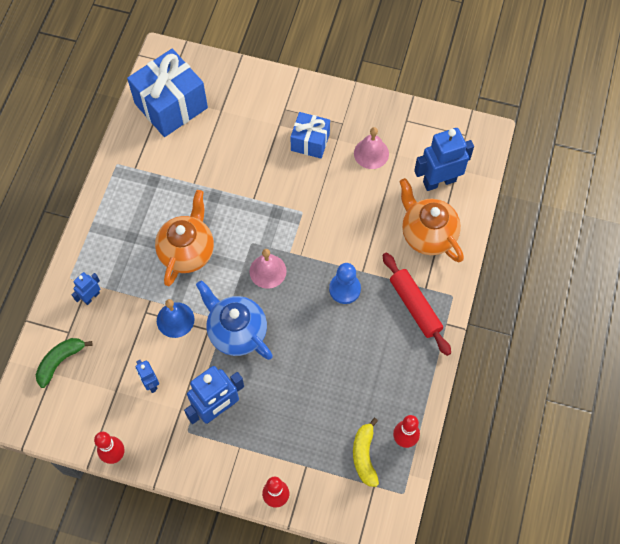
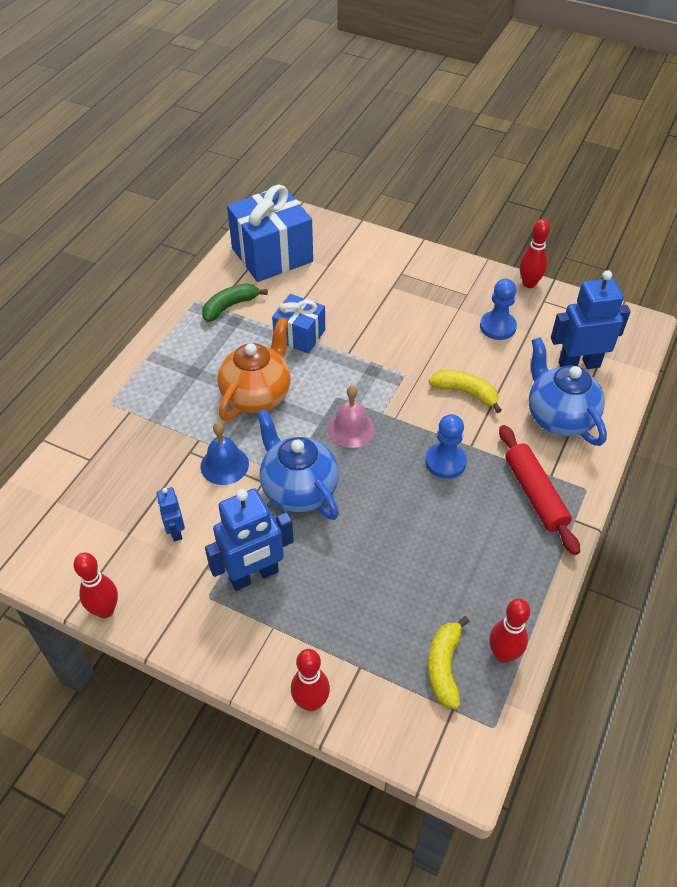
camera: 10 degrees right, 15 degrees down
(60, 361) = (69, 490): green banana -> green banana (230, 306)
(91, 297) = (128, 426): blue robot -> none
(310, 142) = (426, 307): blue gift -> blue gift (299, 335)
(352, 222) = (465, 393): none -> yellow banana
(371, 153) = (497, 327): pink bell -> blue pawn
(392, 104) = (529, 283): none -> red bowling pin
(427, 235) = (559, 418): orange teapot -> blue teapot

